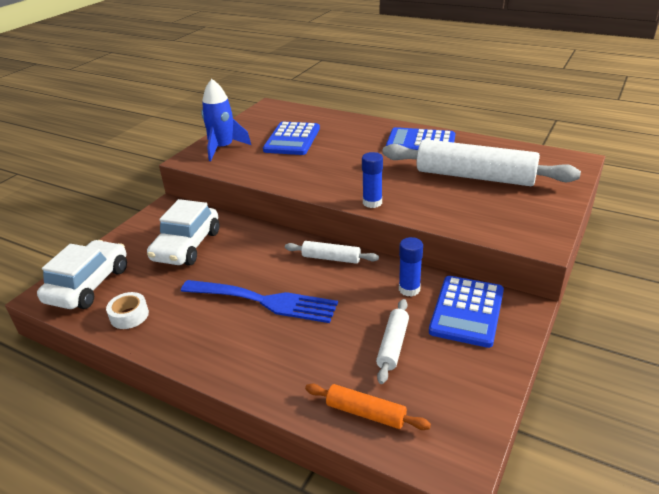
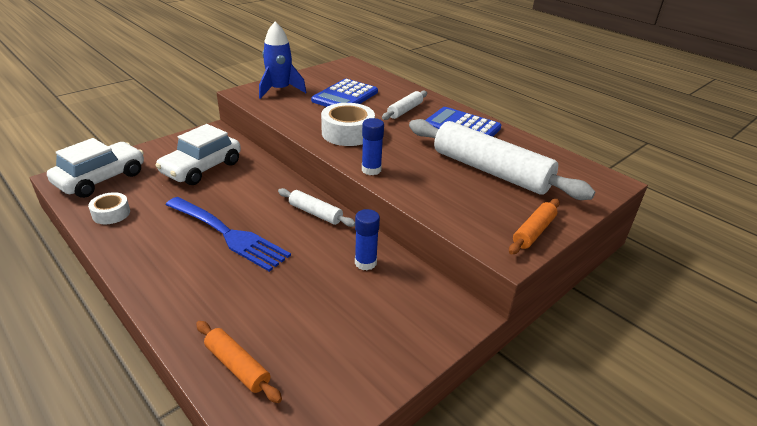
camera: 15 degrees right, 0 degrees up
(323, 174) = (347, 133): none -> white tape
(393, 345) = (310, 310): white rolling pin -> white rolling pin (405, 110)
(467, 311) = (405, 301): blue calculator -> none
(547, 219) = (533, 232): none -> orange rolling pin

